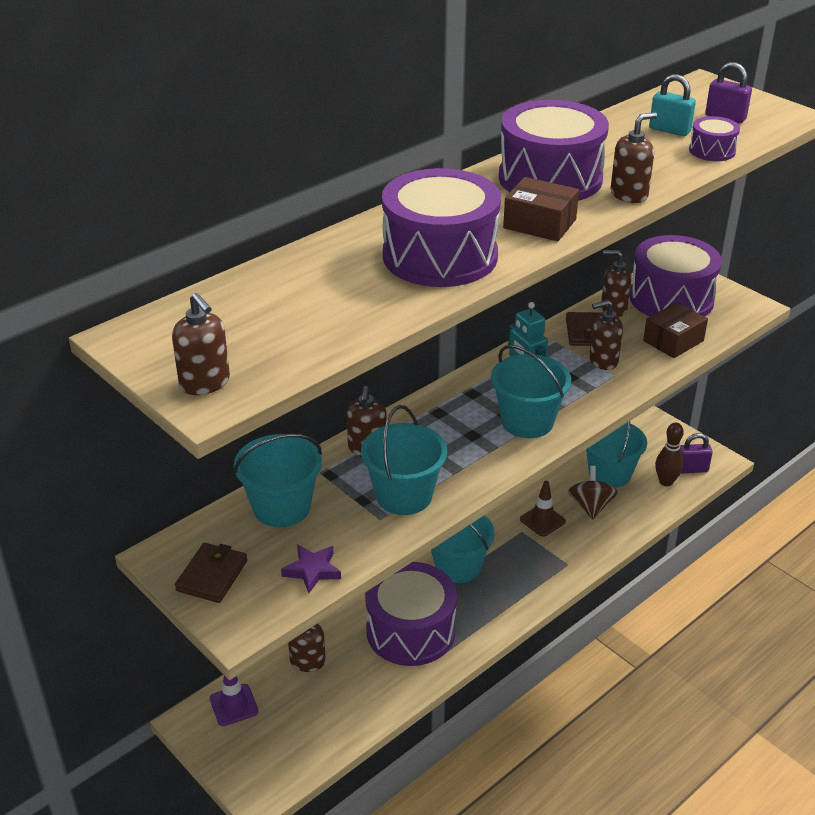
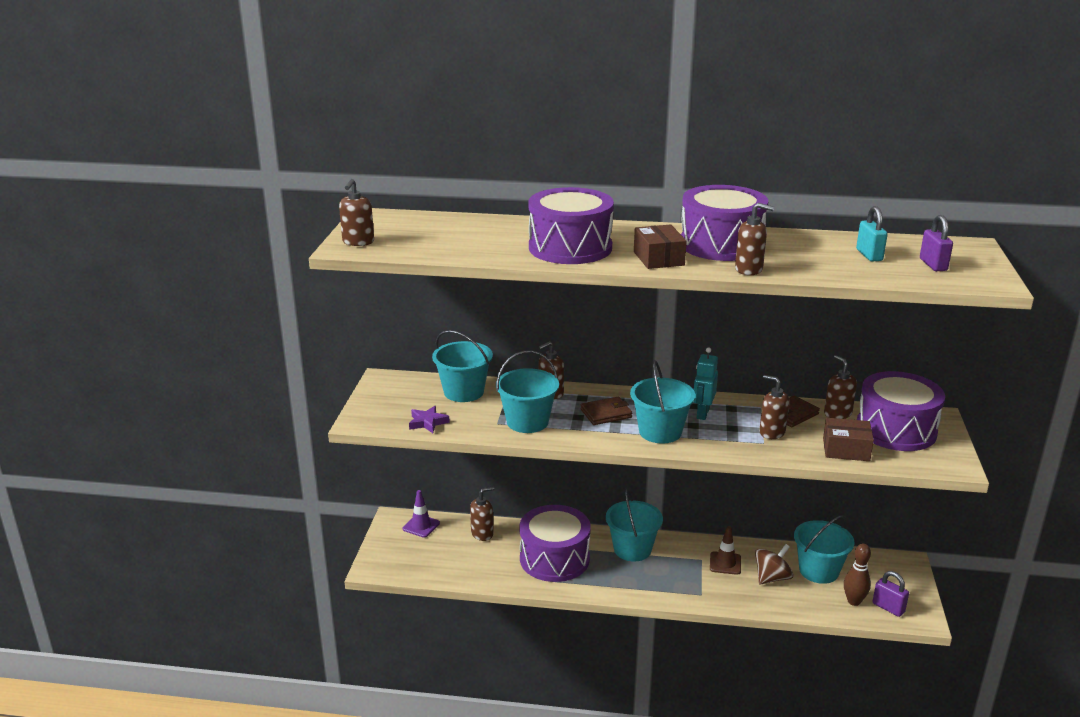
camera: 50 degrees right, 10 degrees down
(212, 575) = (386, 397): brown wallet -> brown wallet (606, 413)
(712, 151) = (870, 274): purple drum -> none

